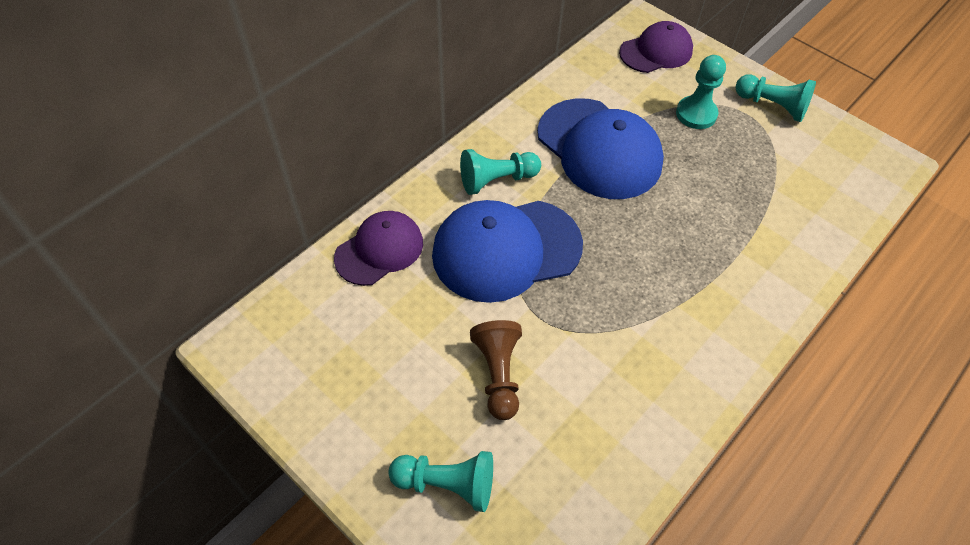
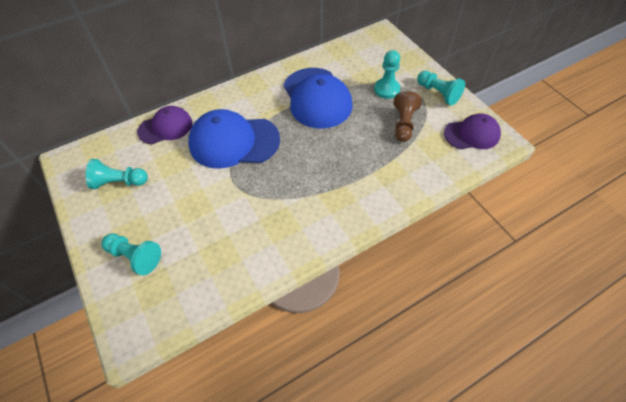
camera: 20 degrees right, 0 degrees up
(497, 180) = (249, 104): turquoise pawn -> turquoise pawn (119, 182)
(498, 374) = (193, 206): brown pawn -> brown pawn (404, 124)
(656, 51) = (381, 50): purple cap -> purple cap (472, 134)

